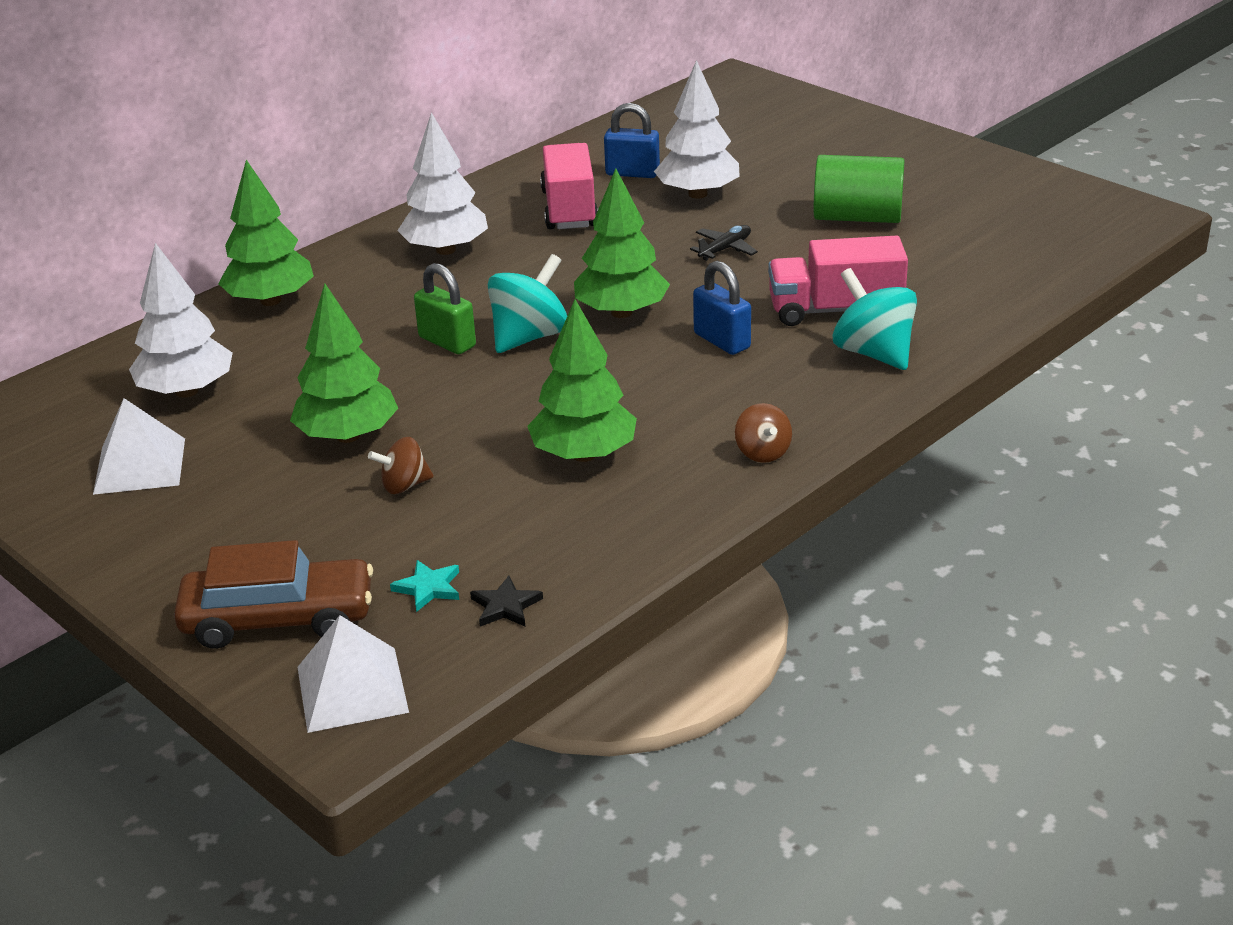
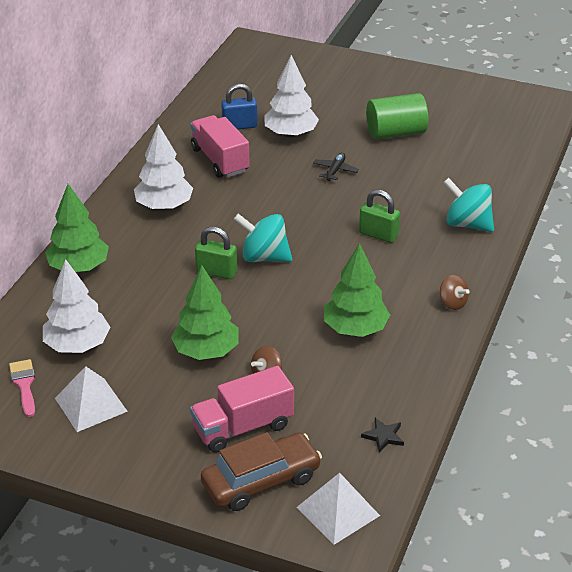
camera: 25 degrees left, 5 degrees up
(79, 422) = (24, 384): none -> pink brush
(428, 588) = (332, 437): turquoise star -> none
(529, 337) = (264, 257): turquoise spinning top -> turquoise spinning top turned 90 degrees counterclockwise
(622, 312) = (306, 228): green tree -> none
(722, 341) = (378, 234): blue padlock -> green padlock
(835, 310) = (427, 200): pink truck -> pink truck (243, 427)

